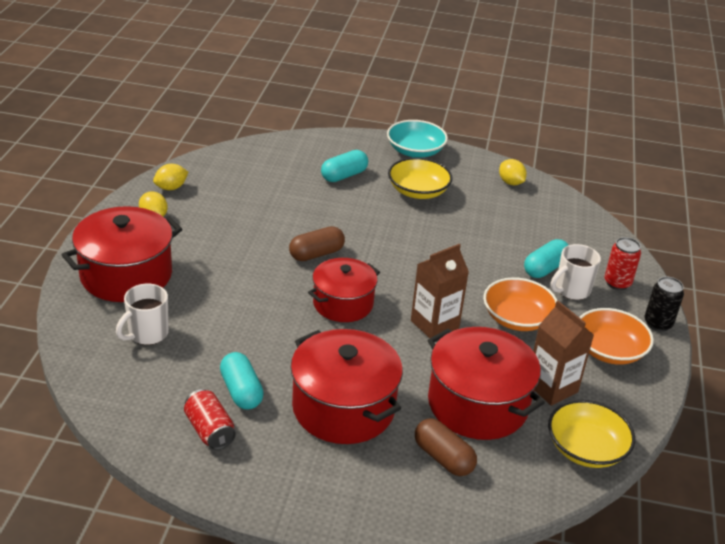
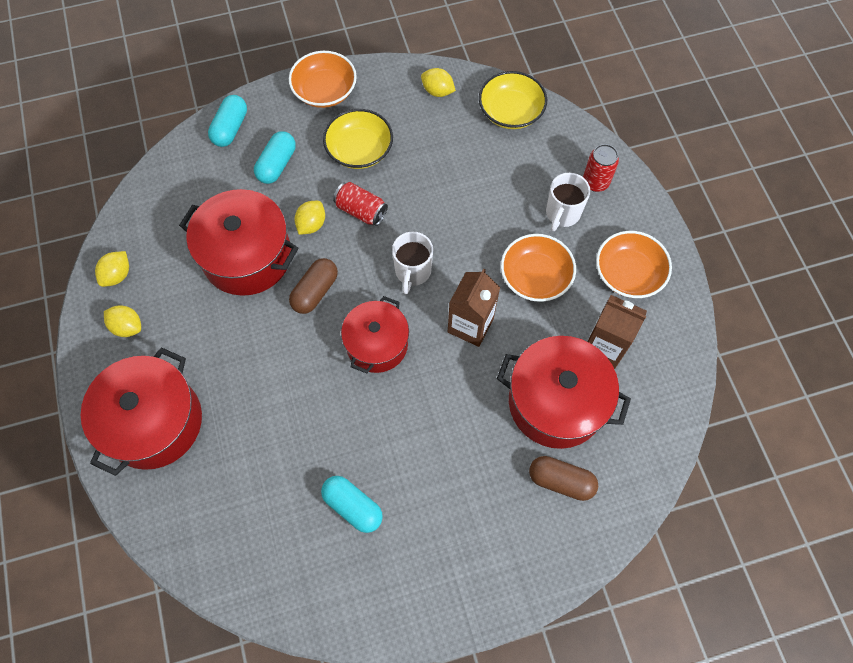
camera: 25 degrees left, 30 degrees up
(147, 334) = (224, 487): white mug -> white mug (412, 272)
(209, 430) = (354, 569): red can -> red can (361, 211)
(343, 408) = (450, 473): red pot -> red pot (247, 256)
(344, 217) = (311, 224): none -> yellow lemon
(415, 151) = (325, 91): turquoise bowl -> orange bowl
(545, 268) = (526, 197): turquoise capsule -> turquoise capsule (230, 128)
(586, 449) = (664, 402): yellow bowl -> yellow bowl (510, 112)
(658, 323) = (651, 217): black can -> none

